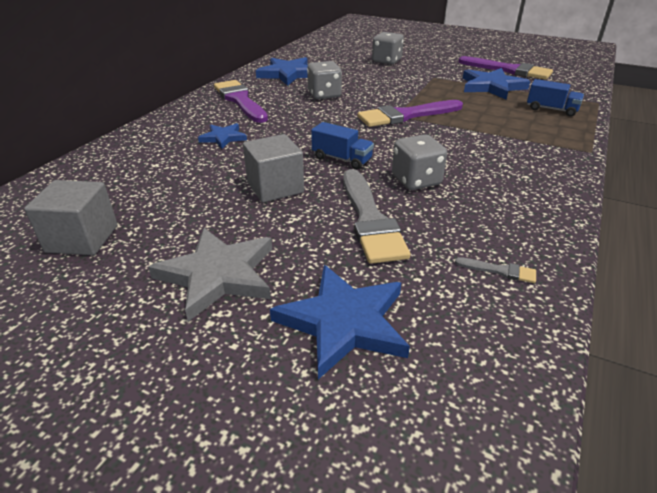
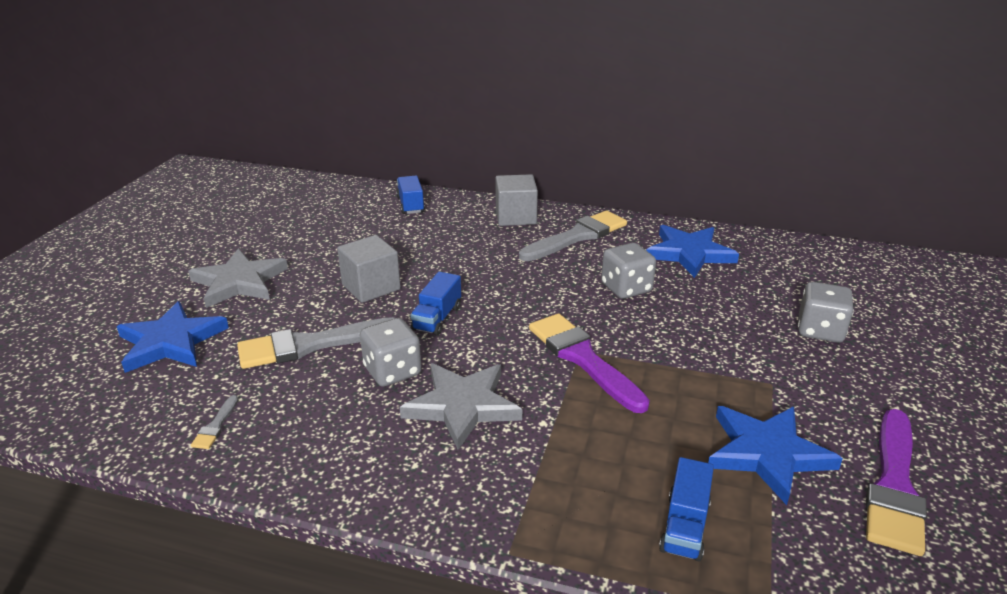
camera: 80 degrees right, 5 degrees down
(82, 238) = (292, 223): grey cube -> grey cube (515, 217)
(111, 162) = (410, 205): none -> blue truck
(223, 138) = (472, 244): blue star -> none
(240, 100) = (577, 236): purple brush -> grey brush
(459, 156) = (462, 406): none -> grey star

